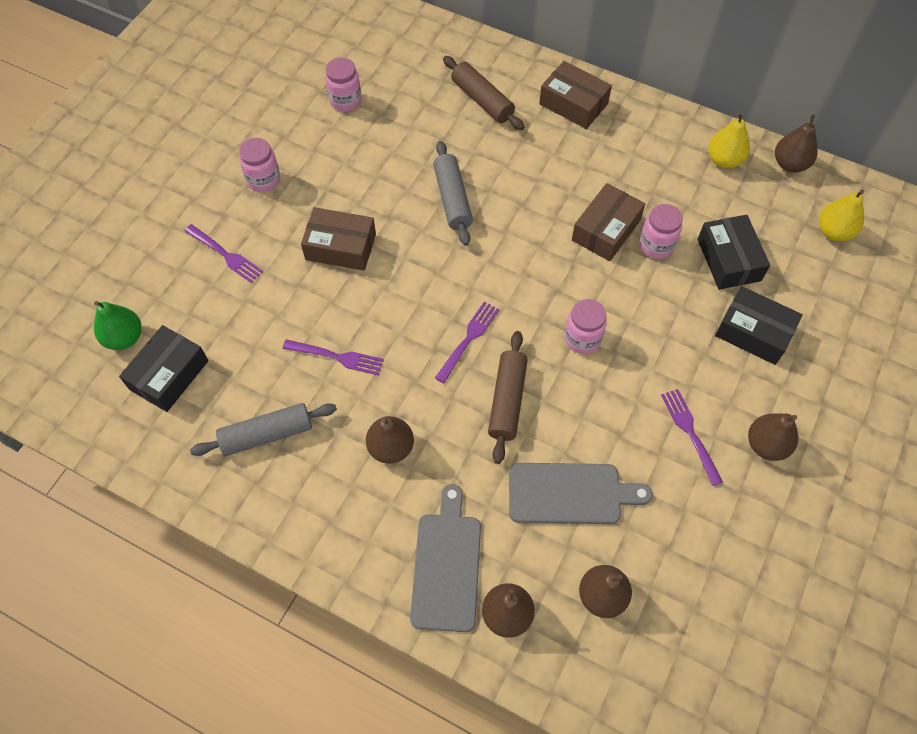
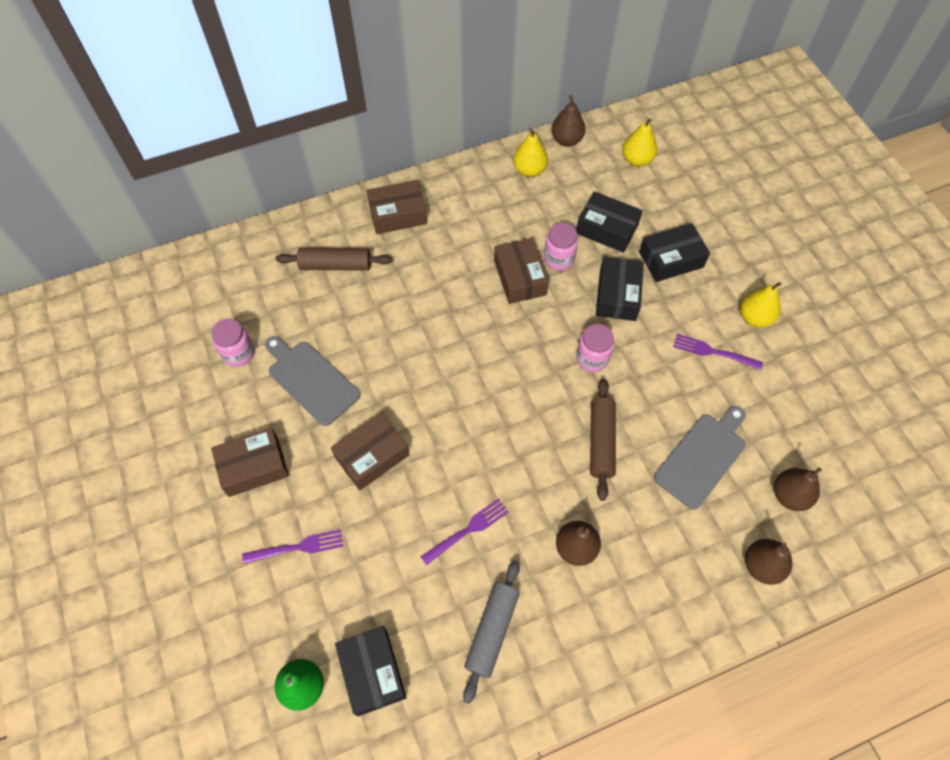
camera: 50 degrees left, 0 degrees up
(264, 180) = (254, 467): pink jar -> brown box
(446, 565) = (697, 578): grey cutting board -> grey cutting board (311, 380)
(452, 199) = (403, 350): grey rolling pin -> none
(468, 339) = (531, 429): purple fork -> none
(507, 400) = (601, 442): brown rolling pin -> brown rolling pin turned 45 degrees clockwise
(667, 315) = (617, 295): none -> black box
(766, 445) = (754, 317): brown pear -> yellow pear

